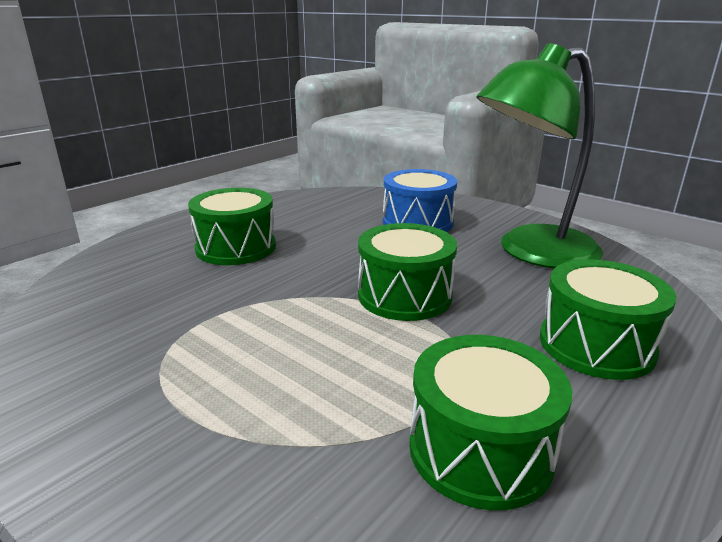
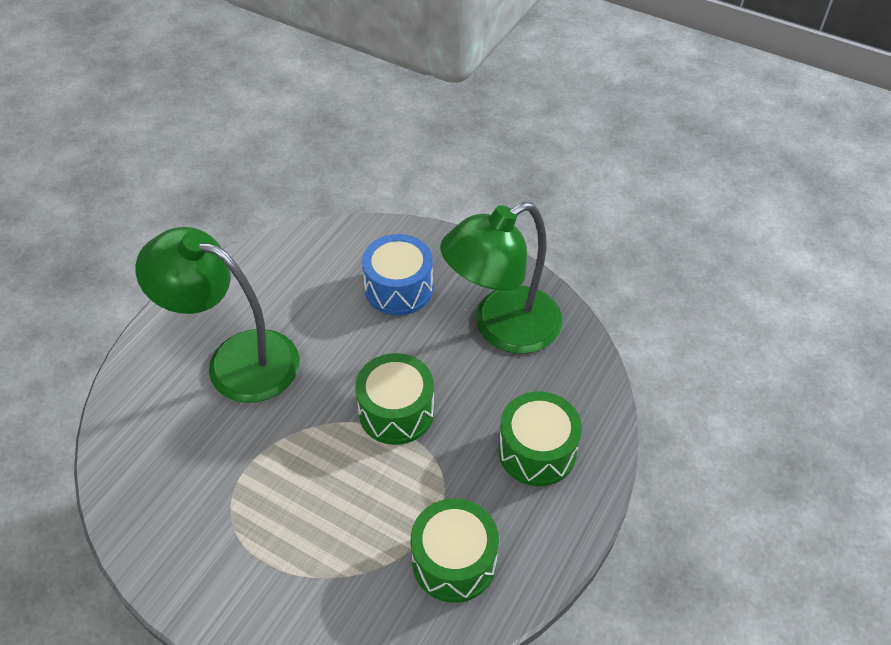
camera: 10 degrees left, 25 degrees up
(236, 247) = (236, 360): green drum -> green lamp

